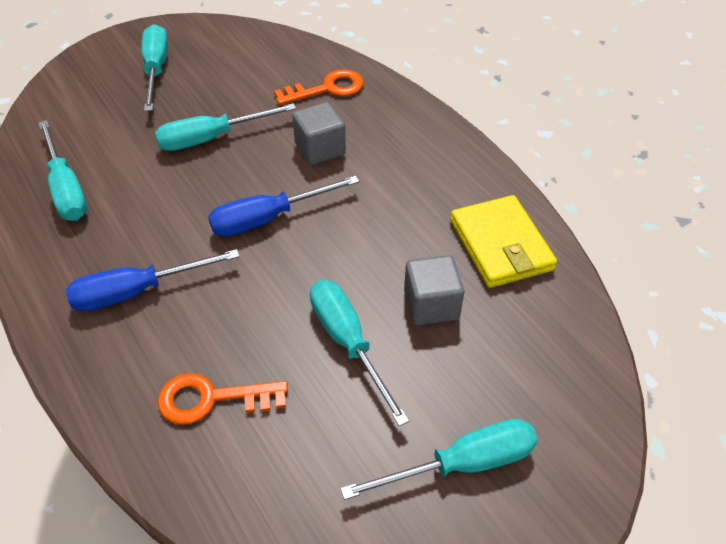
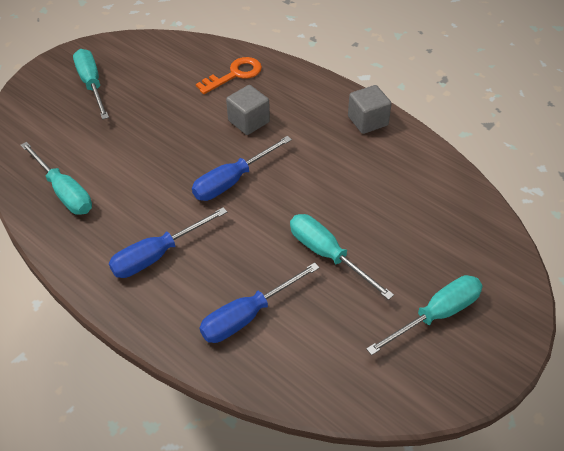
camera: 15 degrees left, 0 degrees up
(211, 138) = (161, 130): turquoise screwdriver -> none
(212, 399) = (247, 315): orange key -> blue screwdriver
(431, 305) = (375, 216): grey cube -> grey cube (367, 121)
(500, 245) = (406, 164): yellow wallet -> none

